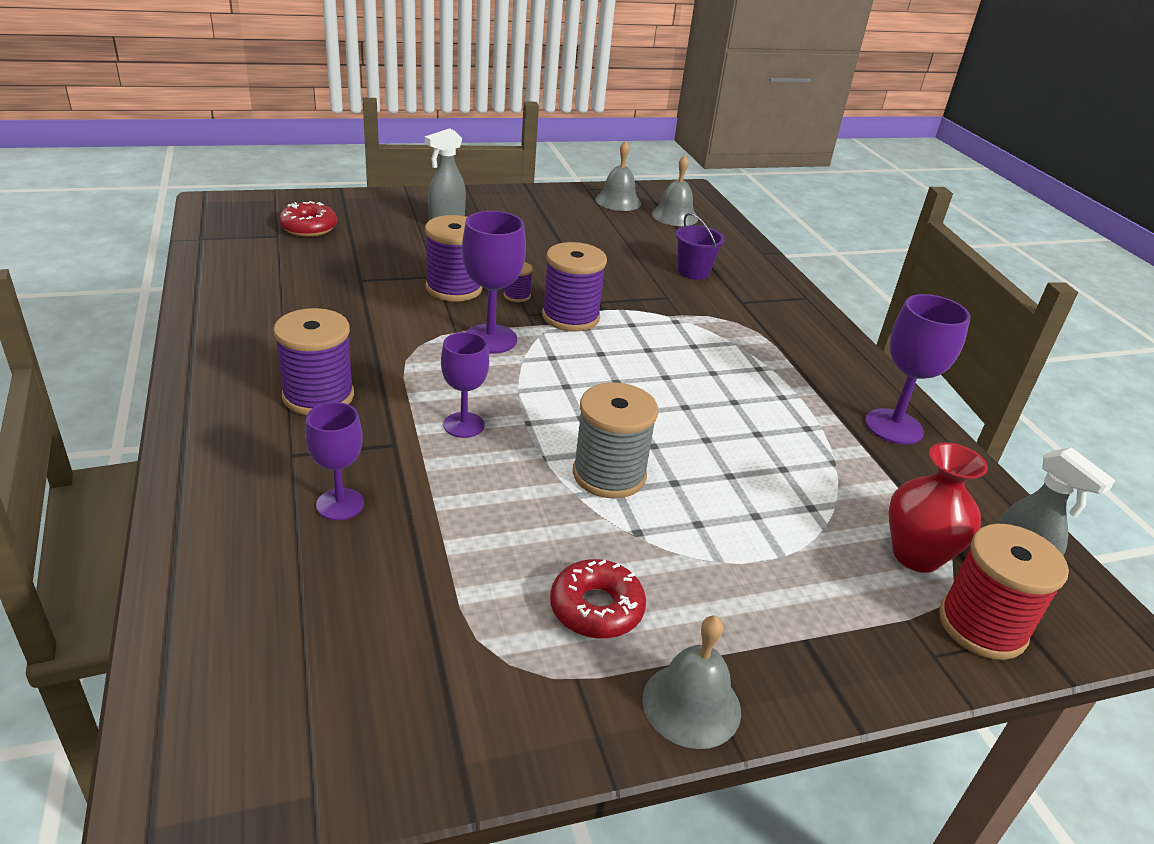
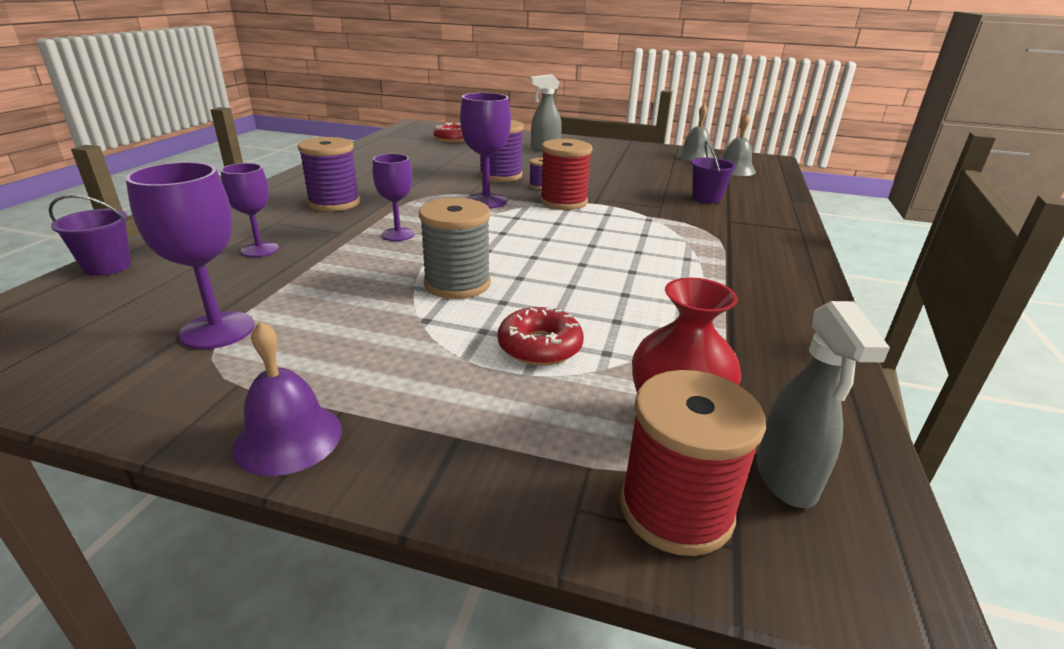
camera: 35 degrees right, 5 degrees down
(187, 603) = (107, 267): none -> purple bucket
(570, 317) = (563, 202): purple spool -> red spool
(596, 608) = (321, 351): red donut -> red donut (540, 346)
(691, 704) = (288, 438): grey bell -> purple bell
(893, 426) = (782, 326): purple goblet -> purple goblet (218, 330)

